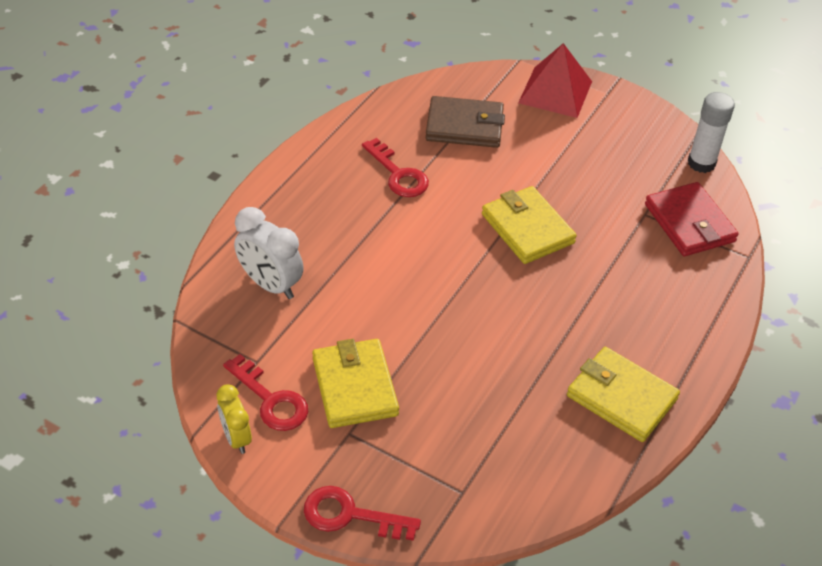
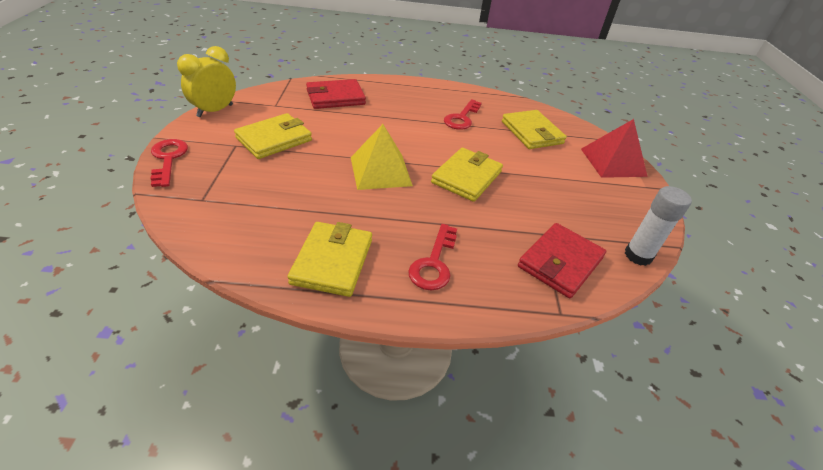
camera: 60 degrees right, 5 degrees down
(236, 438) = (215, 111): yellow clock -> yellow clock, size x1.56
(271, 285) = (335, 97): white clock -> red wallet
(271, 400) = (248, 115): red key -> red key (434, 263)
(464, 126) = (532, 132): brown wallet -> yellow wallet
(480, 301) = (380, 171): none -> yellow pyramid

